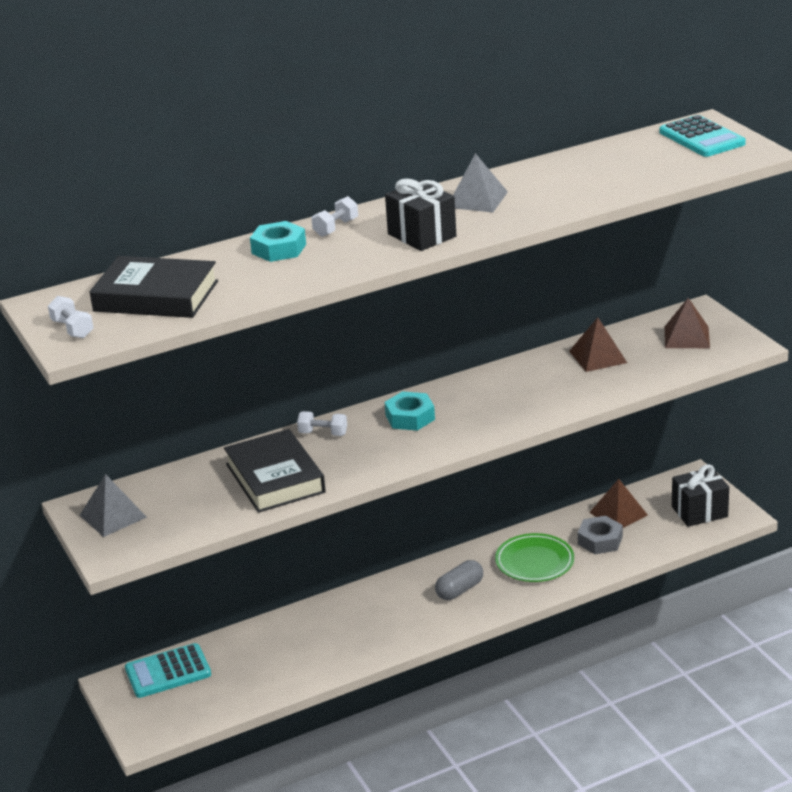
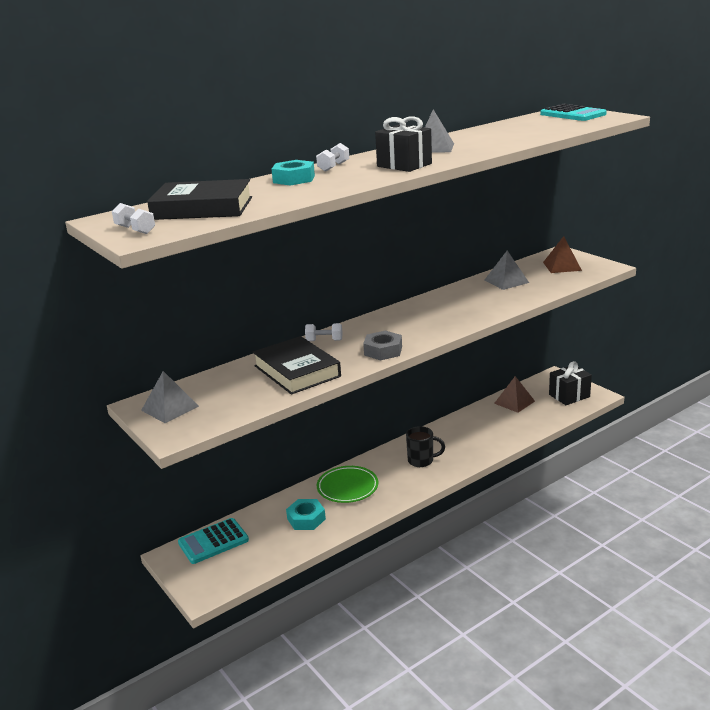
camera: 10 degrees left, 5 degrees down
(410, 417) = (387, 325): turquoise nut -> turquoise nut (306, 519)
(459, 590) = (421, 461): grey capsule -> black mug
(534, 562) = (468, 437): green plate -> green plate (347, 487)
(598, 356) = (506, 281): brown pyramid -> grey pyramid
(600, 540) = (509, 419): grey nut -> grey nut (383, 351)

